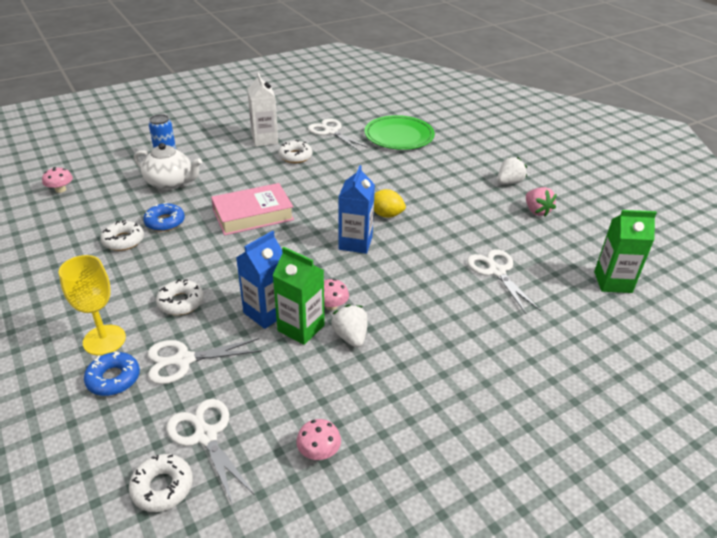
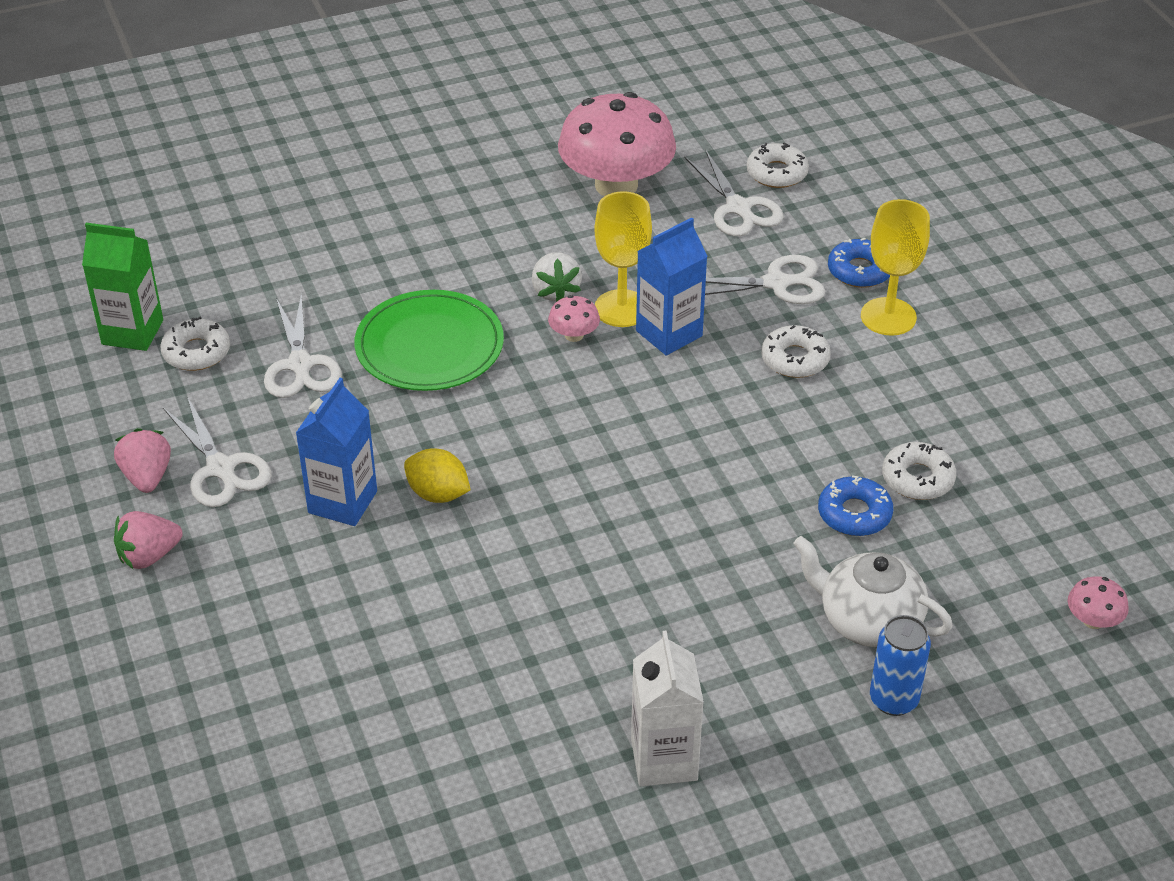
camera: 170 degrees left, 5 degrees up
(253, 215) = (690, 516): pink book -> none
(295, 156) = (592, 685): white donut -> white donut (196, 352)
(301, 328) = (621, 308): green carton -> yellow goblet
(319, 451) = (616, 185): pink mushroom -> pink mushroom, size x2.46
(331, 132) = (489, 778): white scissors -> white scissors (221, 468)
(355, 243) = (512, 437): blue carton -> blue carton (342, 502)
(399, 136) = (318, 745): green plate -> green plate (429, 346)
(509, 182) = (149, 556): white strawberry -> pink strawberry

